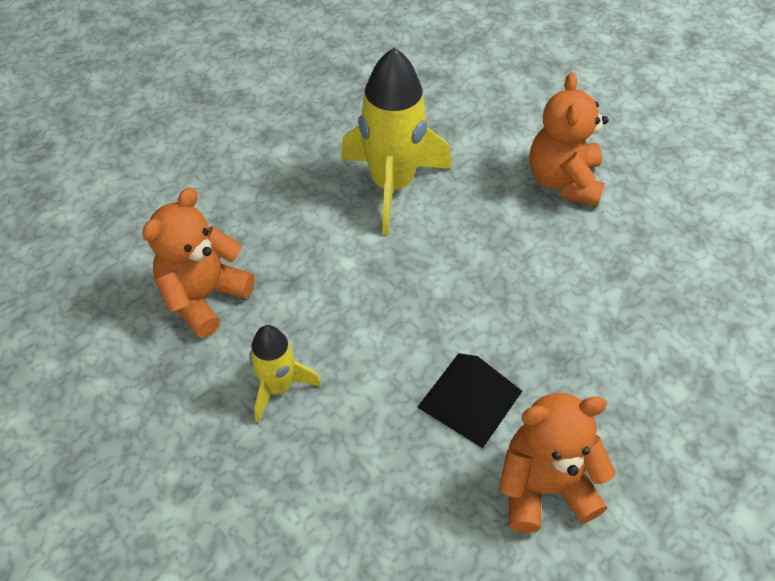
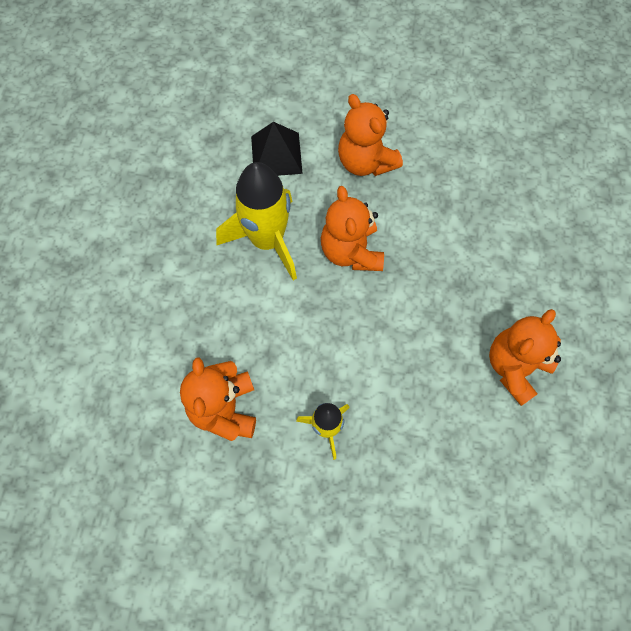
camera: 40 degrees left, 15 degrees up
(467, 249) = (351, 251): none -> orange teddy bear
(470, 399) = (435, 347): black pyramid -> black pyramid (276, 154)

